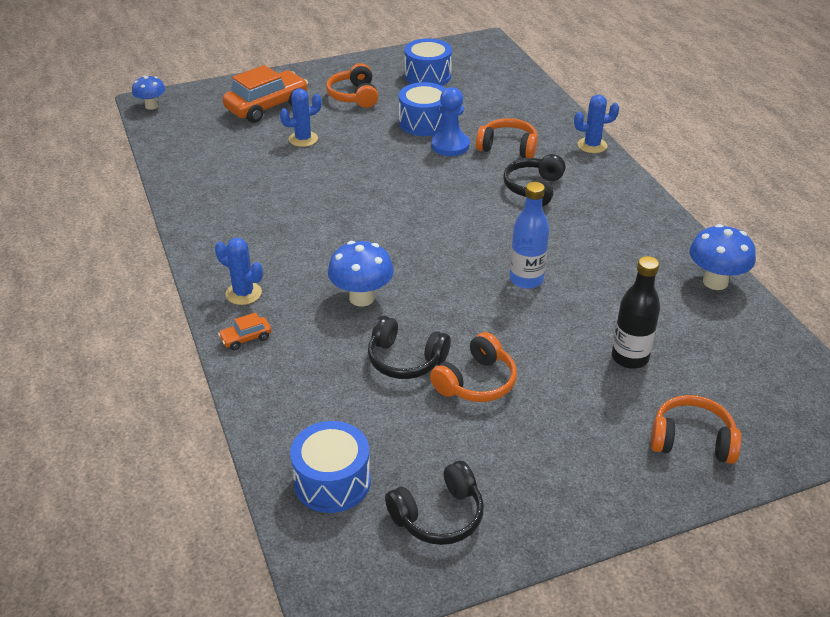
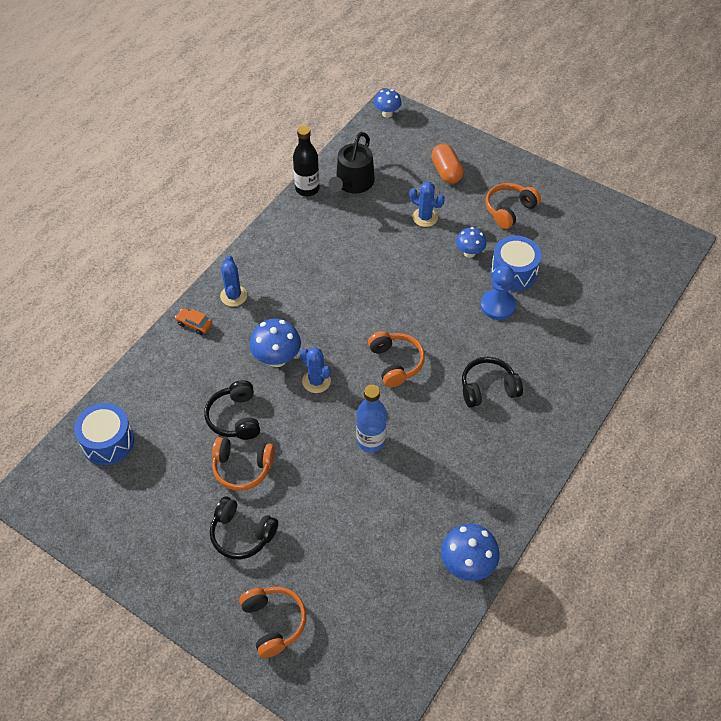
camera: 55 degrees right, 15 degrees up
(205, 159) = (353, 183): none -> black watering can
(267, 106) = (446, 172): orange car -> orange capsule
(374, 134) = (469, 253): none -> blue mushroom
(427, 76) = (583, 236): blue drum -> none
(438, 515) = (115, 510): black headphones -> black headphones (242, 534)
(508, 147) = (529, 342): orange headphones -> orange headphones (395, 363)
(592, 145) = (586, 396): blue cactus -> blue cactus (316, 381)
(630, 358) = (332, 546): black bottle -> black bottle (307, 189)

